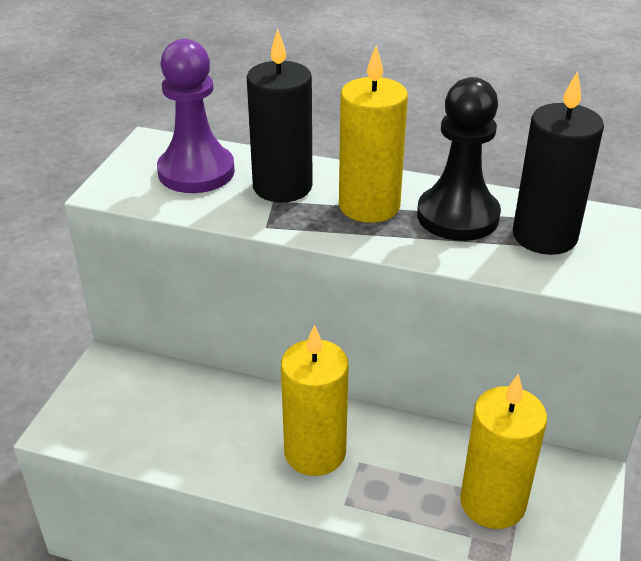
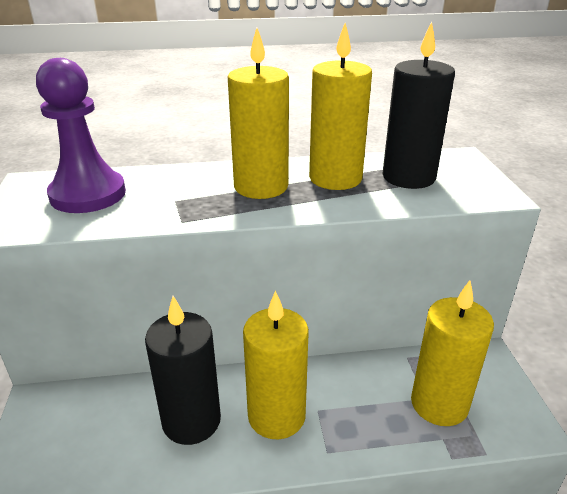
camera: 25 degrees left, 5 degrees down
(282, 187) = (176, 189): black candle -> black candle (191, 421)
(457, 216) = (335, 178): black pawn -> yellow candle

